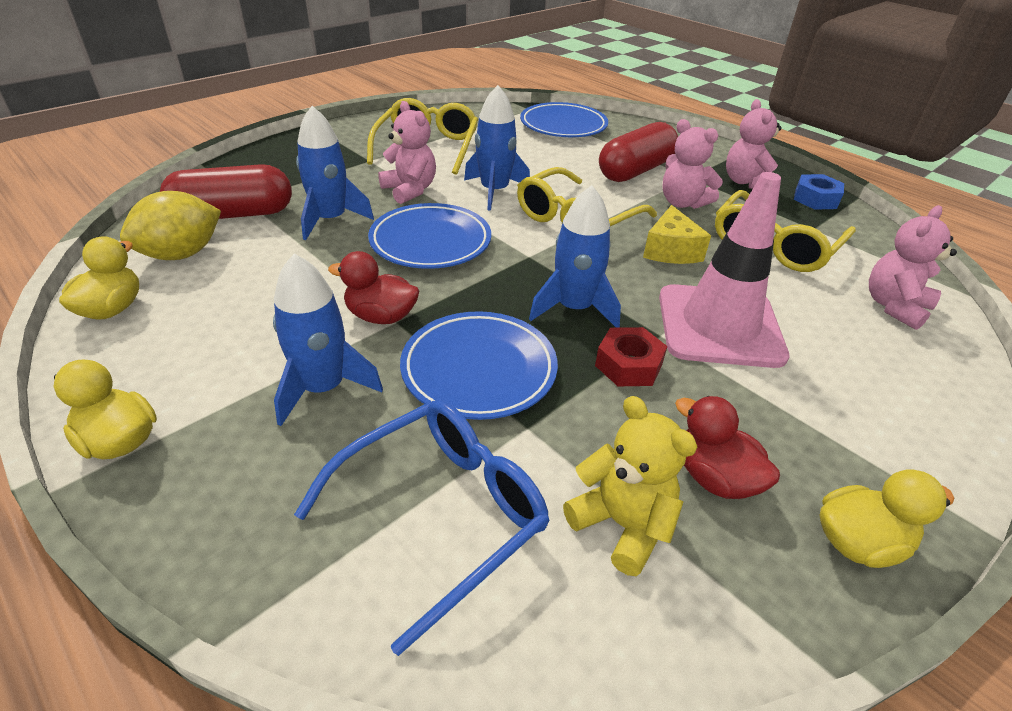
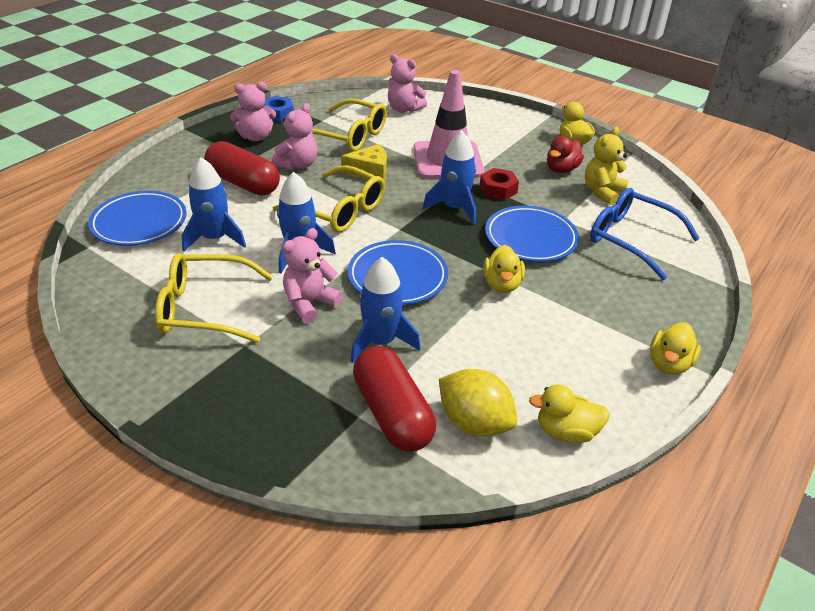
camera: 100 degrees left, 0 degrees up
(323, 388) = (579, 294): blue rocket -> blue rocket (215, 238)
(381, 316) = (502, 284): red duck -> yellow duck

